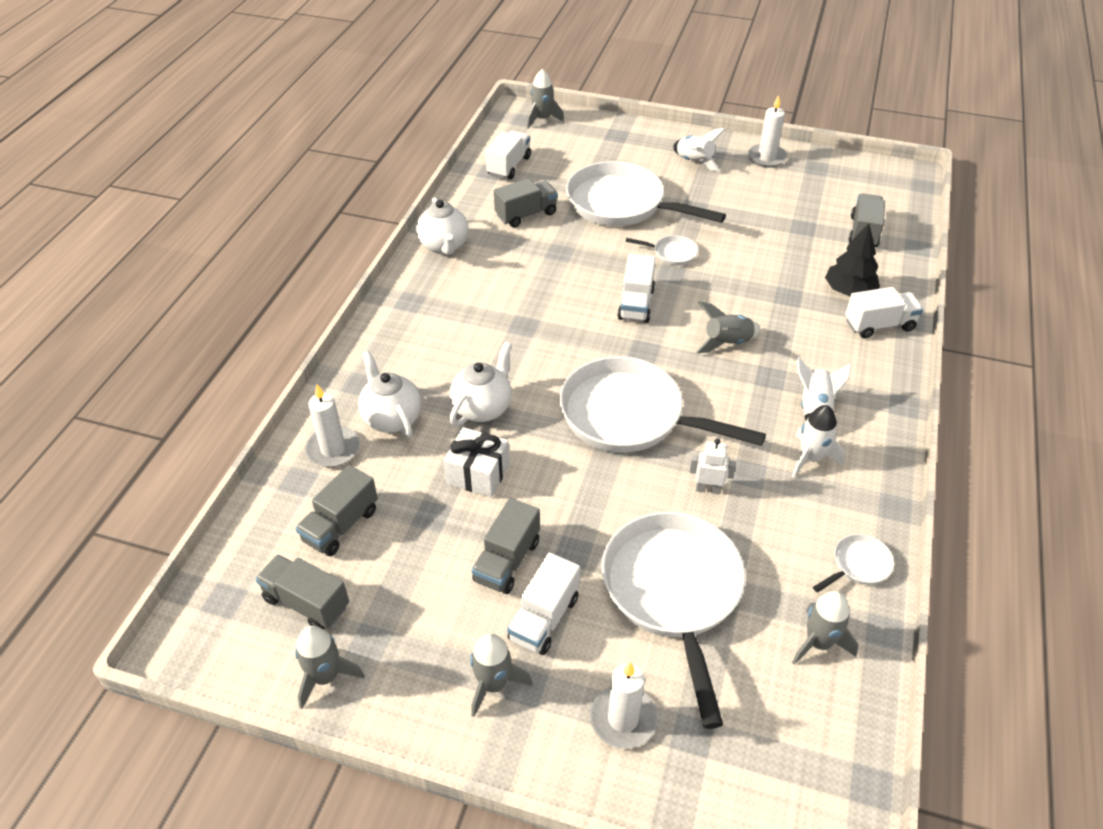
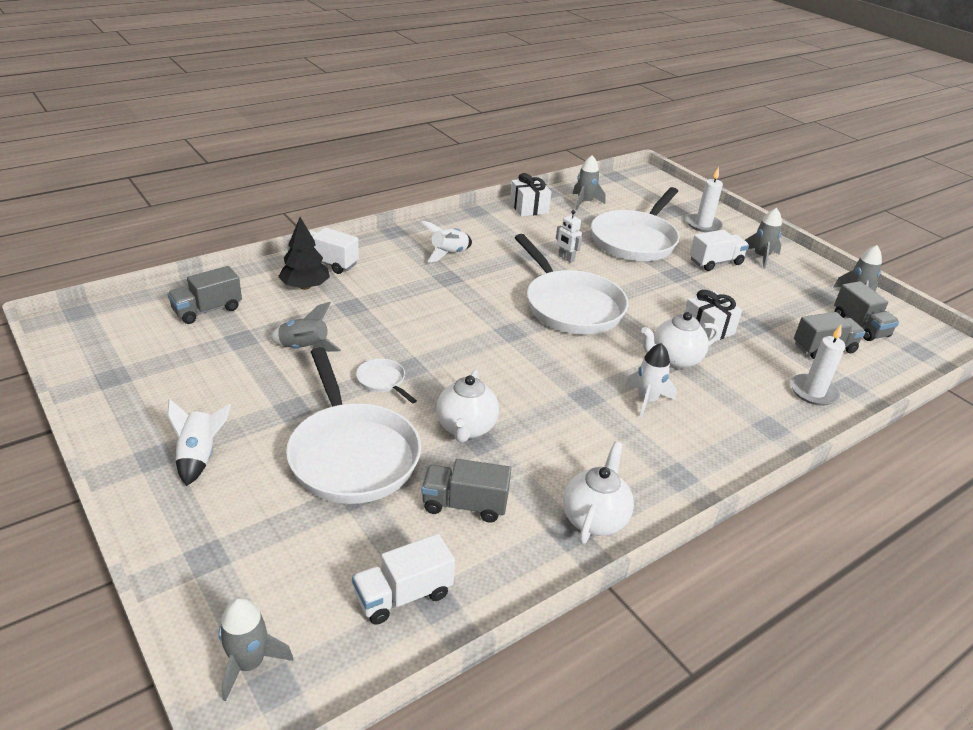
camera: 145 degrees left, 10 degrees down
(392, 418) = (754, 388): white teapot -> white teapot (466, 428)
(507, 561) = (719, 287): grey truck -> none
(636, 304) = (472, 362): white truck -> none
(727, 343) = (445, 306): grey rocket -> grey rocket (304, 348)
(766, 158) = (128, 415): white candle -> none
(810, 458) = (488, 241): white rocket -> white rocket (647, 400)
(858, 565) = (529, 208): white pan -> white gift

